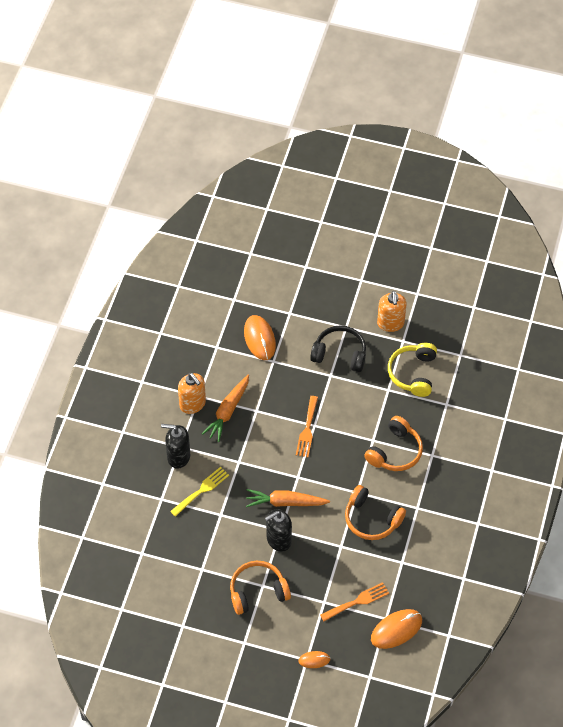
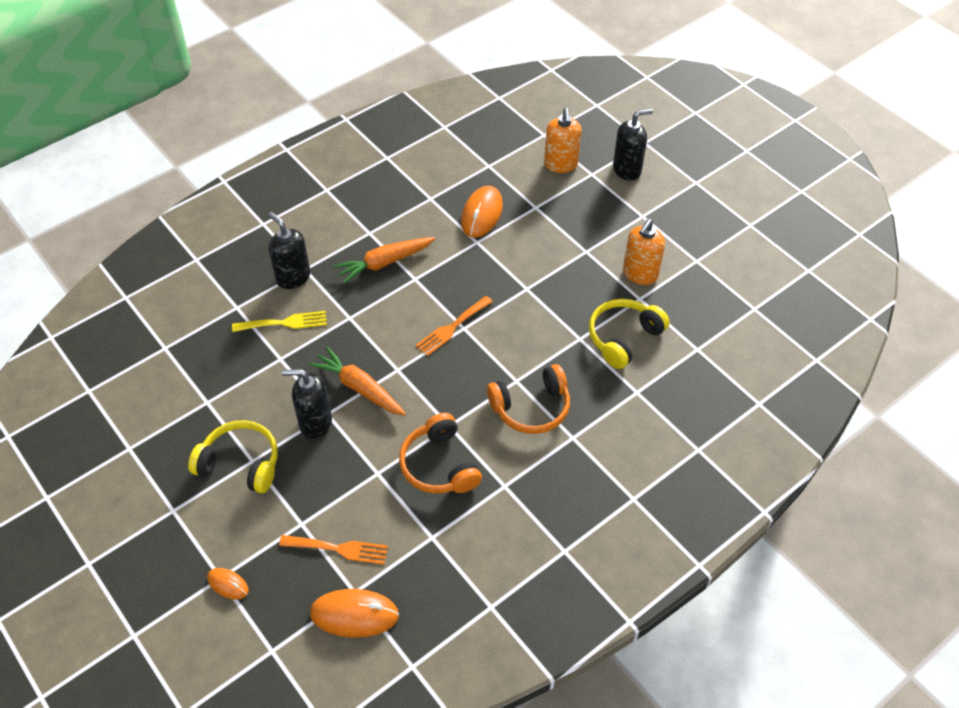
camera: 35 degrees right, 5 degrees down
(193, 404) = (355, 237): orange soap dispenser -> orange soap dispenser (561, 164)
(257, 591) = (240, 463): orange headphones -> yellow headphones
(326, 250) = (627, 170): none -> black soap dispenser
(340, 354) = (555, 273): black headphones -> none

